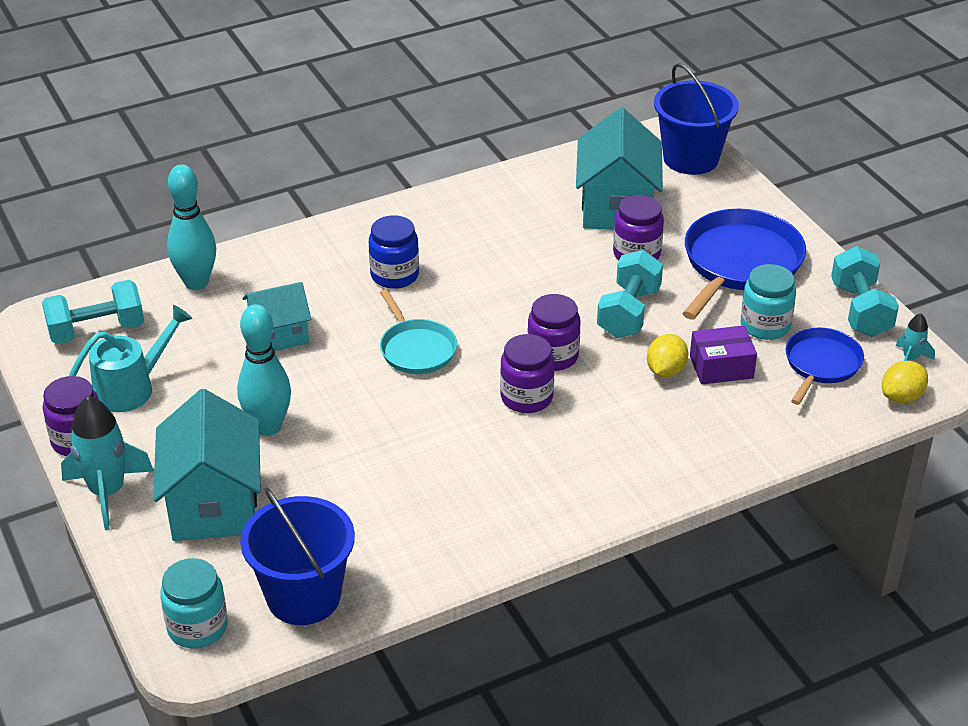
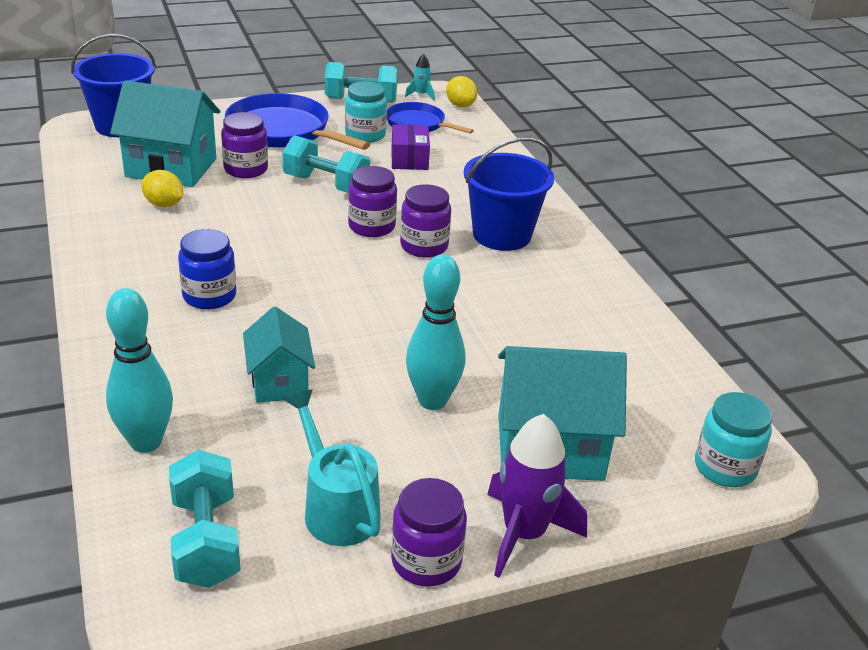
camera: 85 degrees left, 5 degrees down
(107, 492) = (524, 534): turquoise rocket -> purple rocket
(303, 596) = (676, 394): blue bucket -> blue bucket (502, 235)
(416, 349) = (336, 295): turquoise pan -> none
(666, 371) = (407, 181): yellow lemon -> yellow lemon (164, 204)

